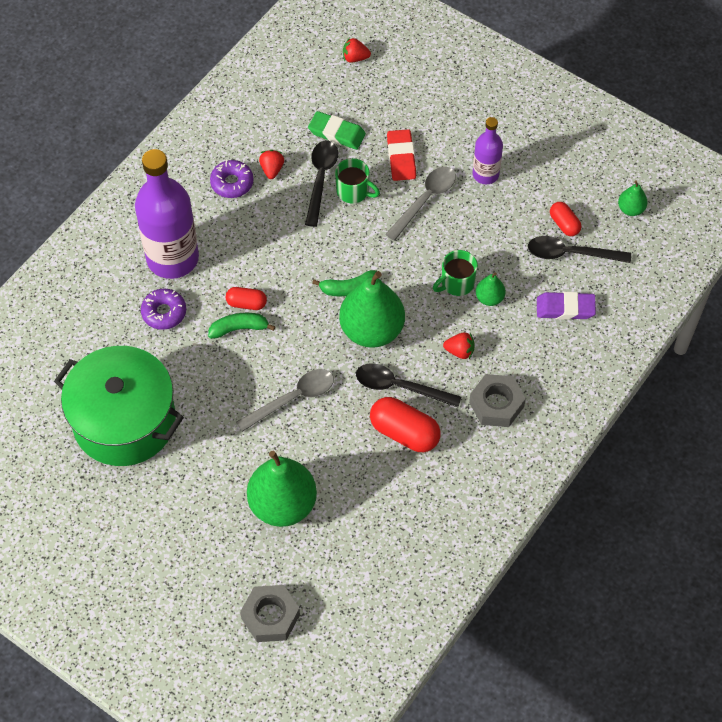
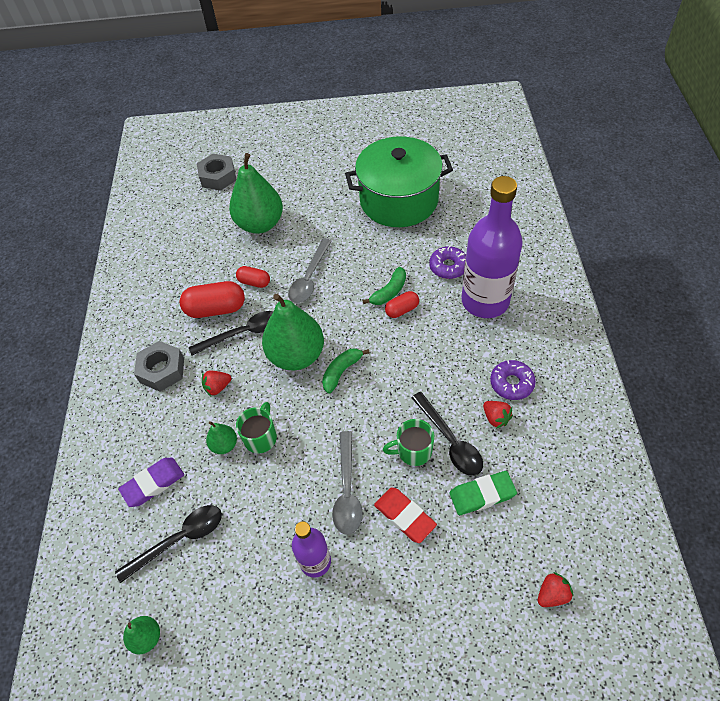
camera: 145 degrees right, 5 degrees down
(564, 224) = (204, 566): red capsule -> red capsule (254, 282)

